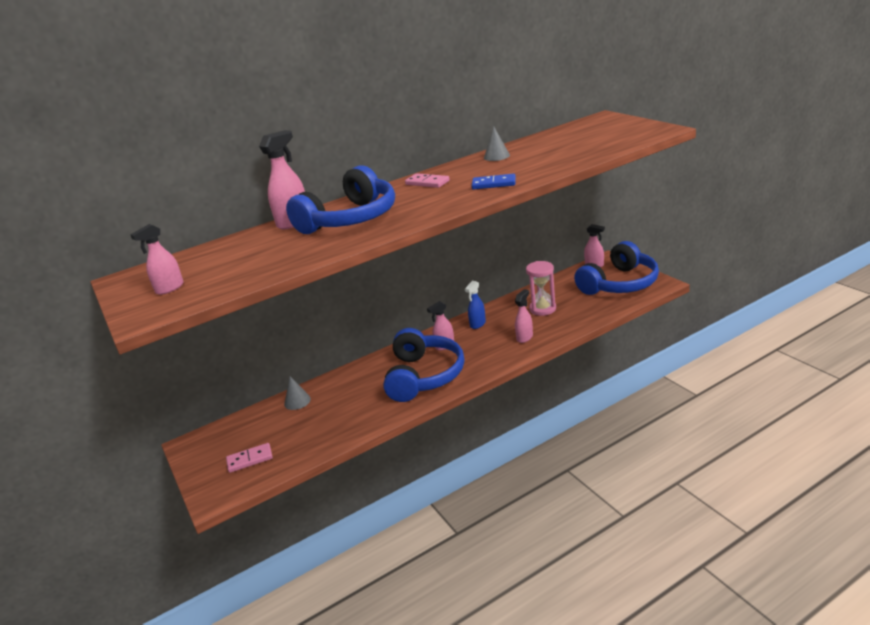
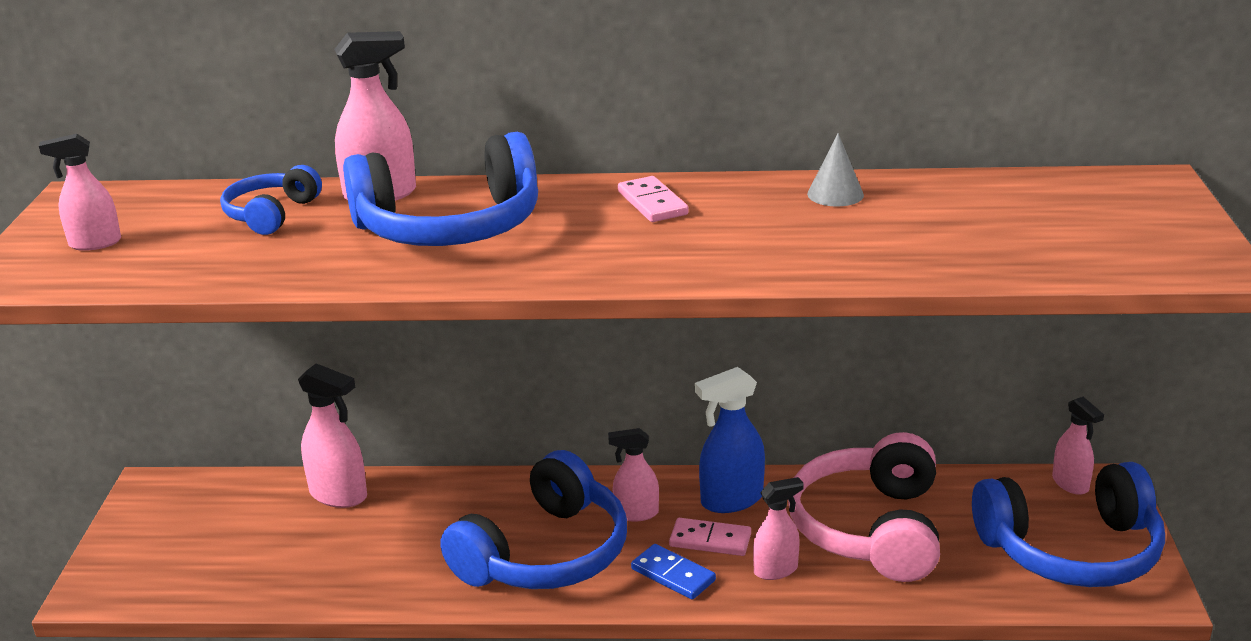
camera: 30 degrees right, 0 degrees up
(249, 246) = (271, 214): none -> blue headphones
(250, 459) = (188, 558): pink domino -> pink domino (710, 540)
(297, 401) = (339, 495): grey cone -> pink spray bottle
(477, 324) = (731, 500): blue spray bottle -> blue spray bottle, size x1.52
(494, 184) = (737, 256): blue domino -> blue domino (673, 575)
(542, 309) = (870, 529): pink hourglass -> pink headphones

